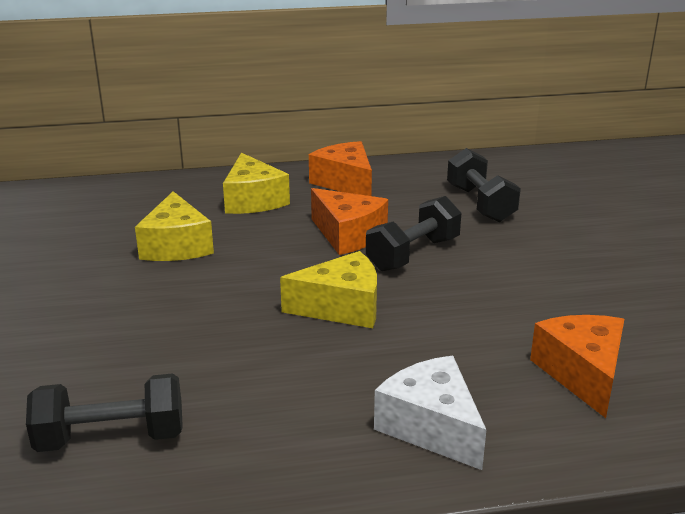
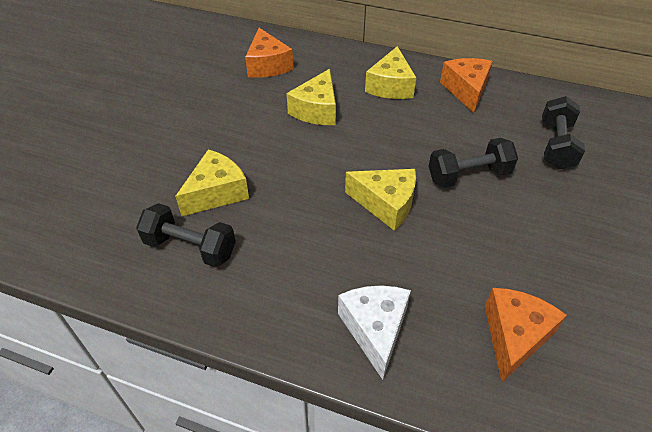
camera: 30 degrees right, 20 degrees up
(102, 367) = (217, 192): none -> yellow cheese
(348, 235) = (434, 141): orange cheese -> orange cheese (267, 65)

